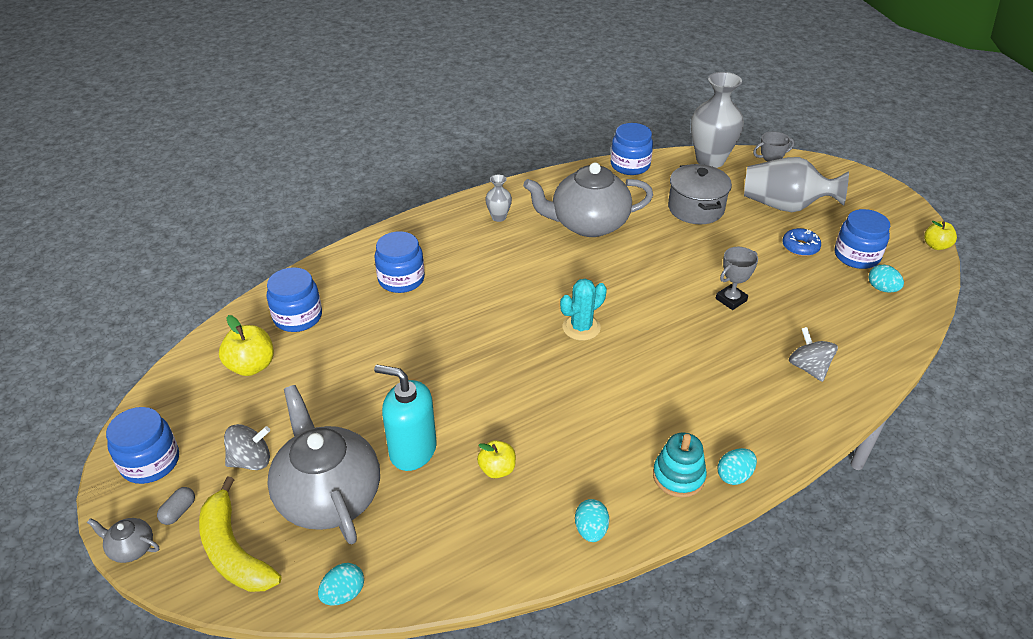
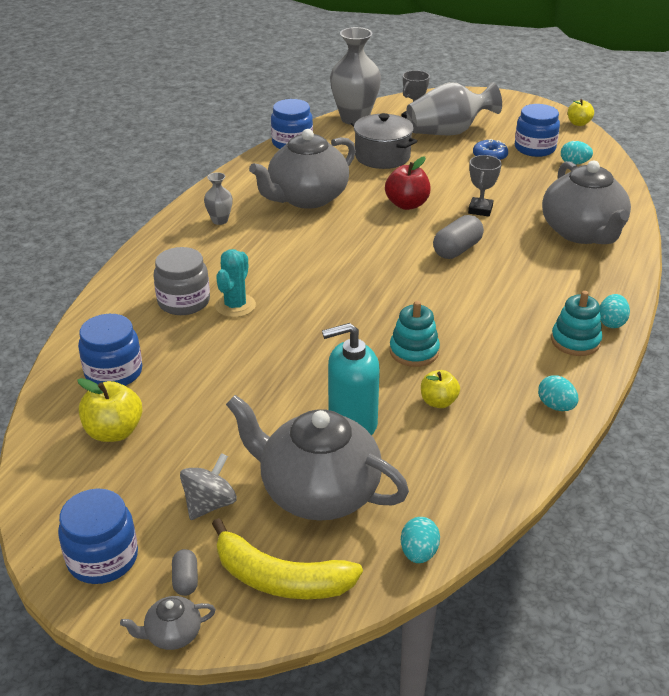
camera: 35 degrees left, 5 degrees down
(401, 279) = (184, 302): blue jar -> grey jar
(526, 412) = (414, 351): none -> turquoise stacking toy
(581, 327) = (388, 274): turquoise cactus -> turquoise cactus (235, 306)
(666, 331) = (457, 250): none -> grey capsule
(668, 266) = (407, 204): none -> red apple
(808, 367) = (582, 232): grey spinning top -> grey teapot

